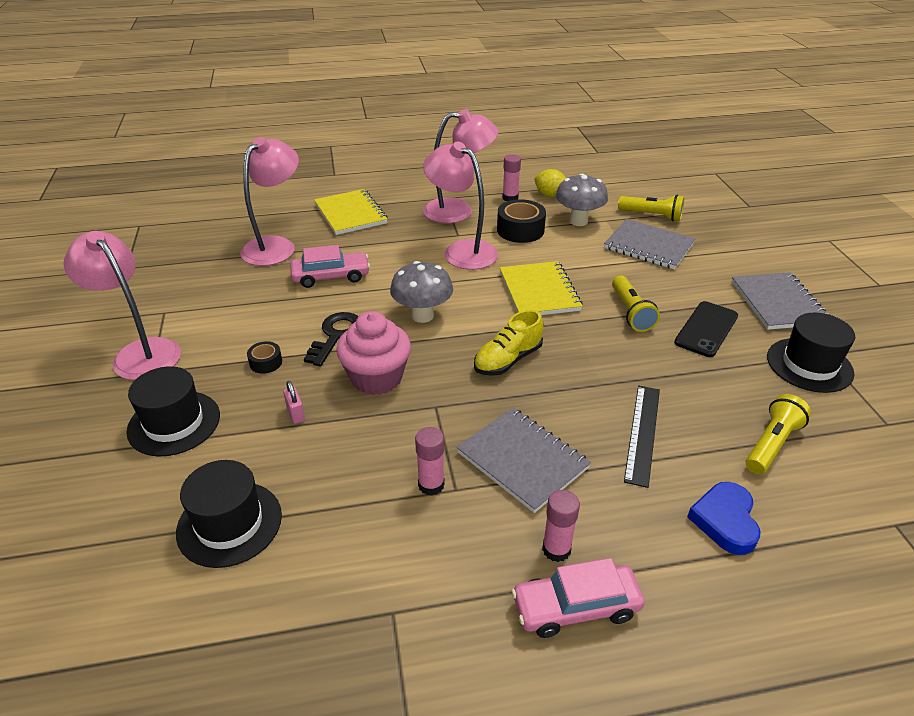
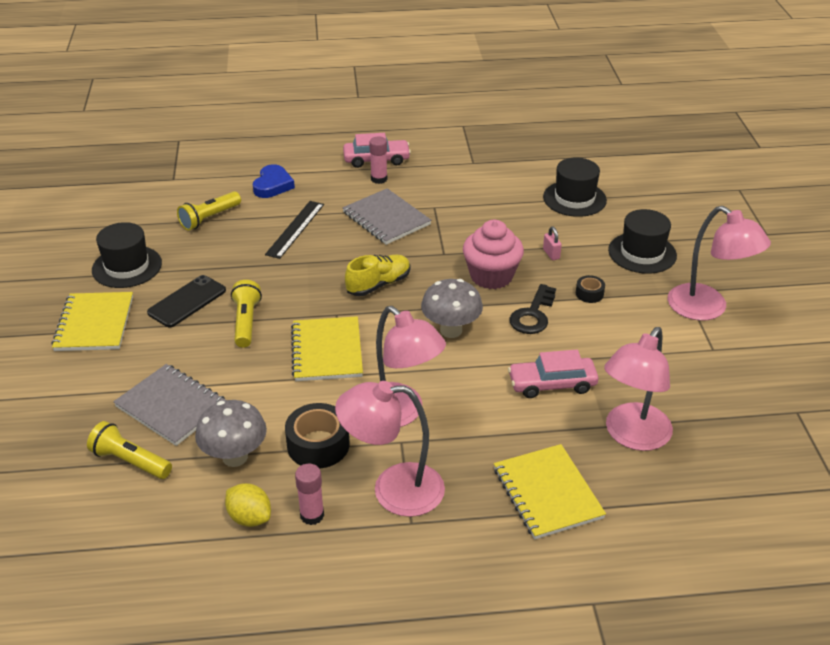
camera: 175 degrees left, 0 degrees up
(431, 485) = (450, 209): pink glue stick -> none
(778, 303) = (94, 324): grey notebook -> yellow notebook

